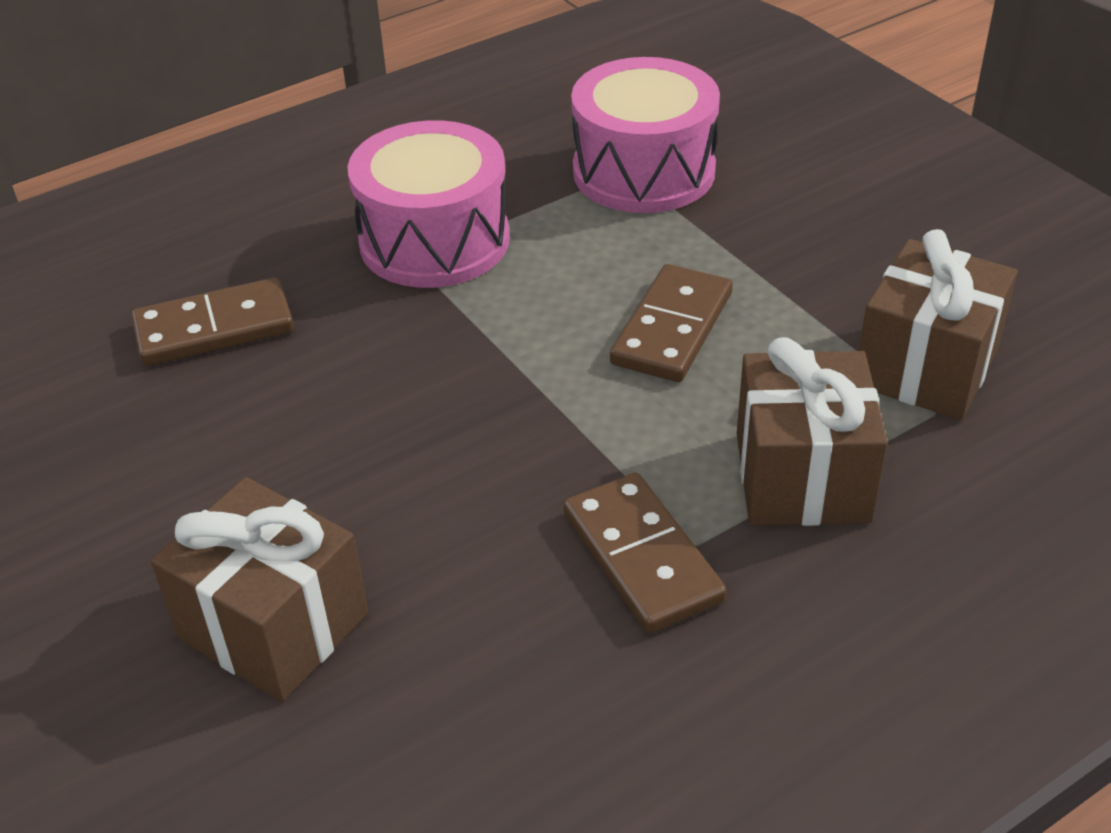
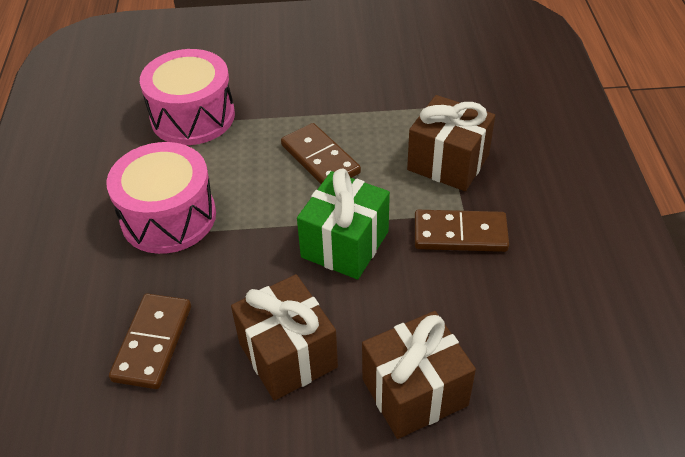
camera: 60 degrees left, 5 degrees up
(513, 430) = (345, 244): none -> green gift
(926, 367) = (411, 96): brown gift -> brown gift (288, 355)

